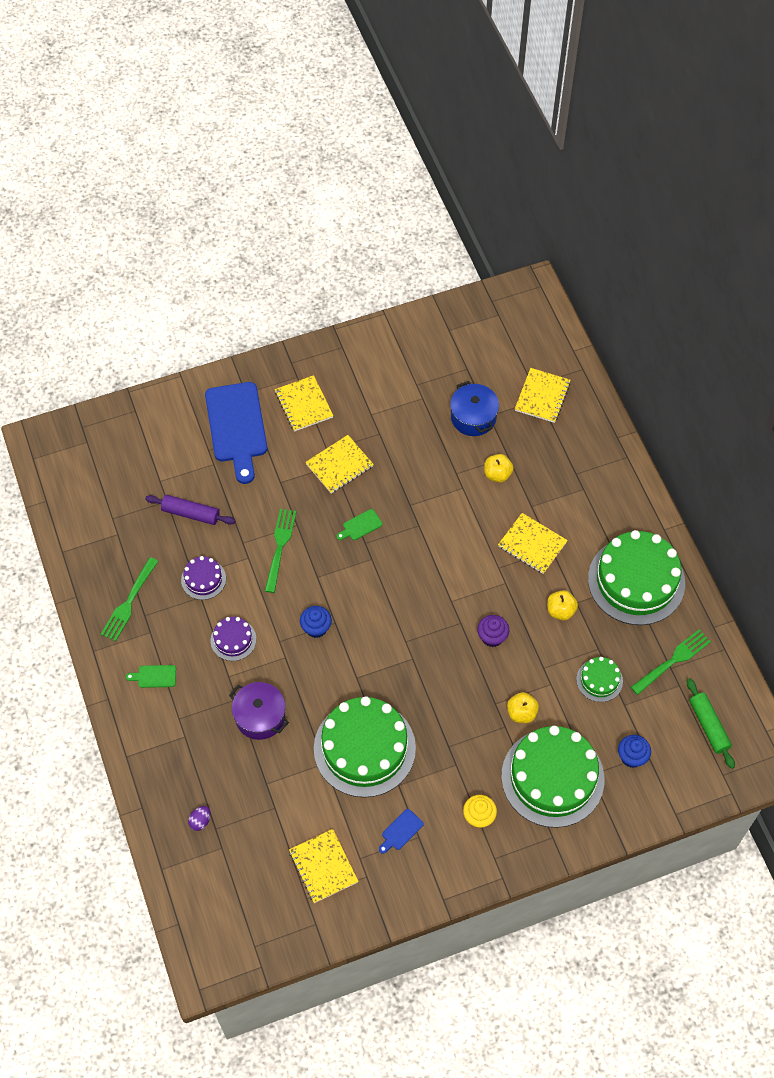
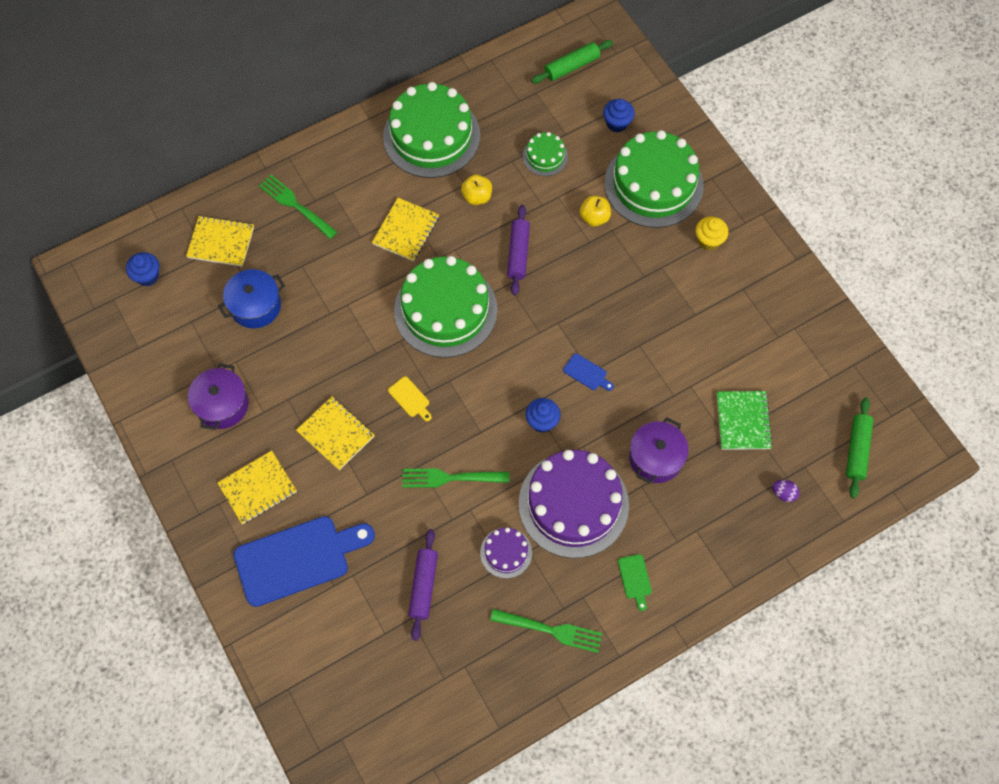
camera: 100 degrees left, 5 degrees up
(226, 901) = (857, 450): none -> green rolling pin
(233, 640) = (573, 504): purple cake -> purple cake, size x2.15
(279, 802) = (743, 421): none -> green notebook
(323, 866) = (796, 368): yellow notebook -> none
(360, 526) = (410, 398): green cutting board -> yellow cutting board
(364, 748) = (665, 351): green cake -> green cake (445, 310)
(383, 385) = (222, 405): none -> purple pot
(401, 831) = (741, 305): blue cutting board -> blue cutting board (587, 373)
(492, 637) = (518, 253): purple cupcake -> purple rolling pin
(497, 474) = (326, 273): yellow apple -> none
(516, 340) = (147, 276): none -> blue cupcake
(673, 661) = (511, 99): green fork -> green fork (295, 205)

